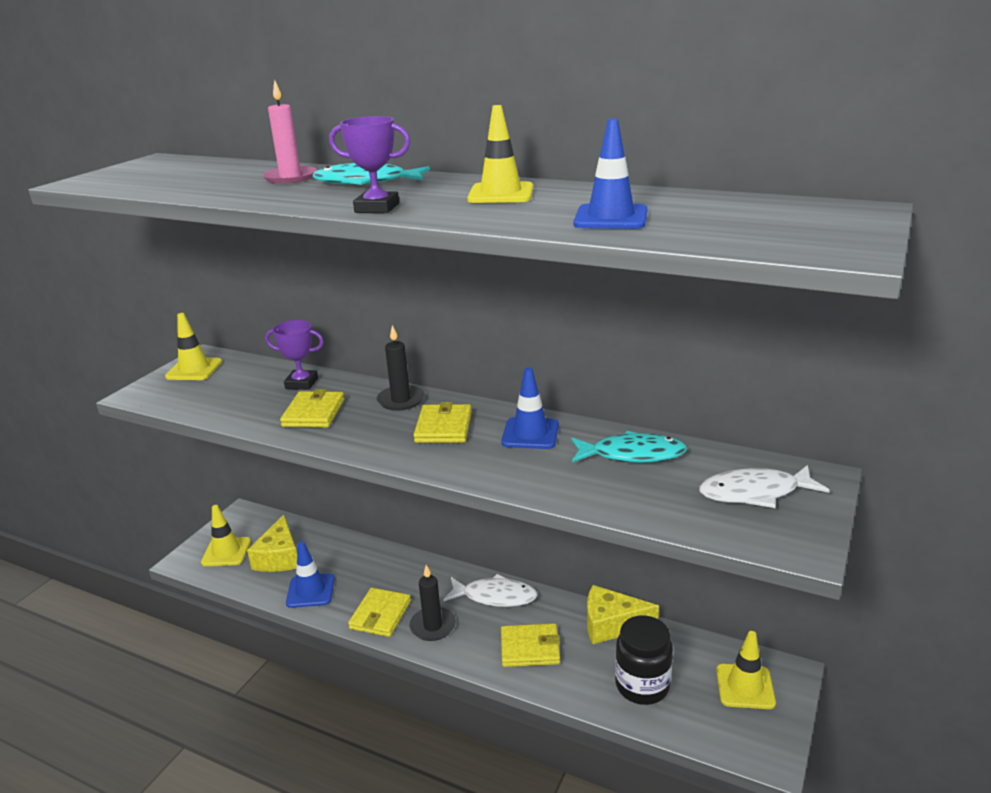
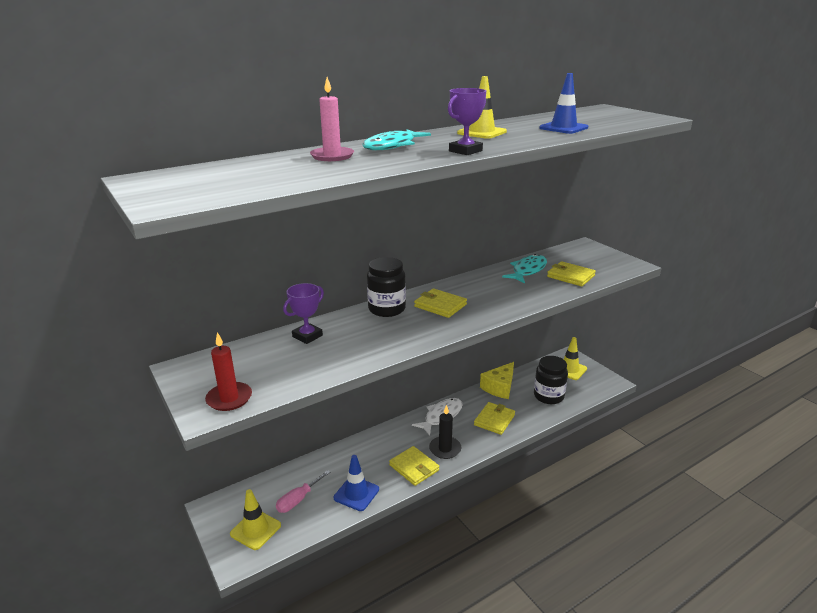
camera: 60 degrees left, 0 degrees up
(164, 394) = (229, 398): none -> red candle
(194, 369) = (201, 377): yellow traffic cone -> none
(279, 557) = (298, 500): yellow cheese -> pink screwdriver
(313, 413) = (362, 341): yellow wallet -> yellow wallet (570, 276)
(401, 400) = (387, 309): black candle -> black jar
(530, 434) = (478, 286): blue traffic cone -> none
(755, 493) = (586, 259): white fish -> none

